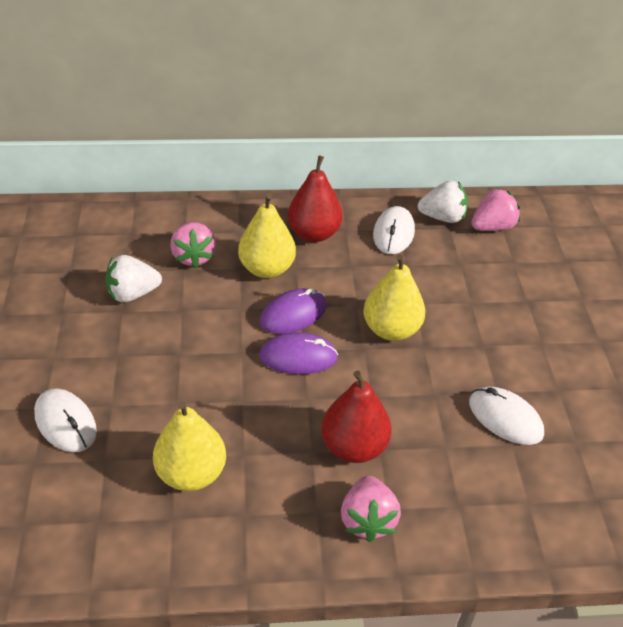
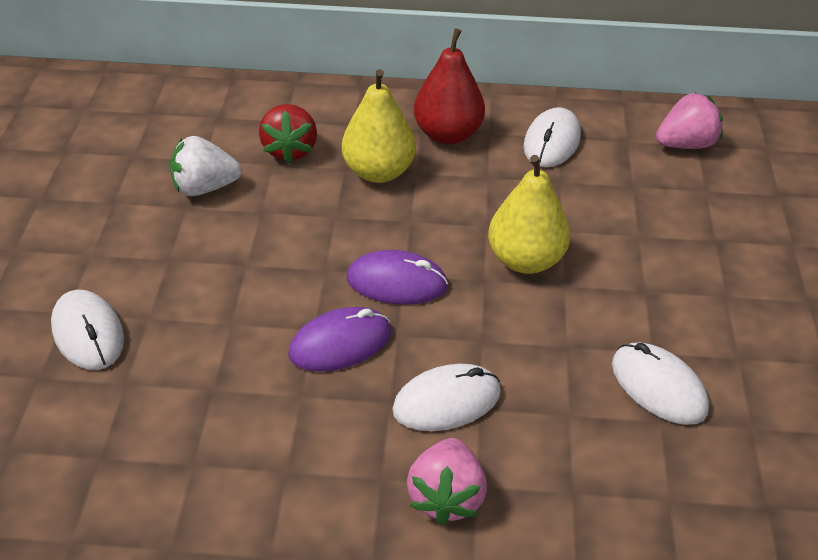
camera: 10 degrees right, 0 degrees up
(191, 473) = (230, 412): yellow pear -> none
(194, 257) = (290, 150): pink strawberry -> red strawberry
(293, 314) = (401, 230): purple mouse -> purple mouse (340, 343)
(354, 446) = (446, 401): red pear -> white mouse
(442, 217) = (620, 127): white strawberry -> none

